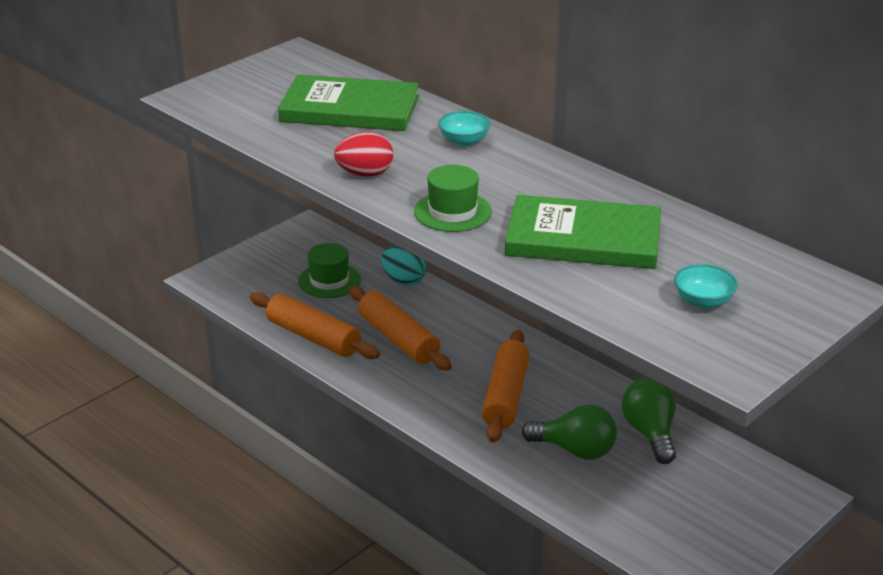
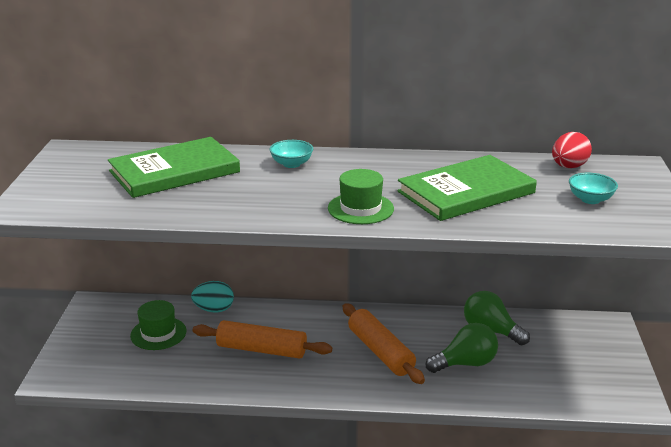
camera: 40 degrees left, 5 degrees down
(313, 337) = (198, 378): orange rolling pin -> none
(365, 174) = (259, 208): red egg -> red egg (568, 167)

